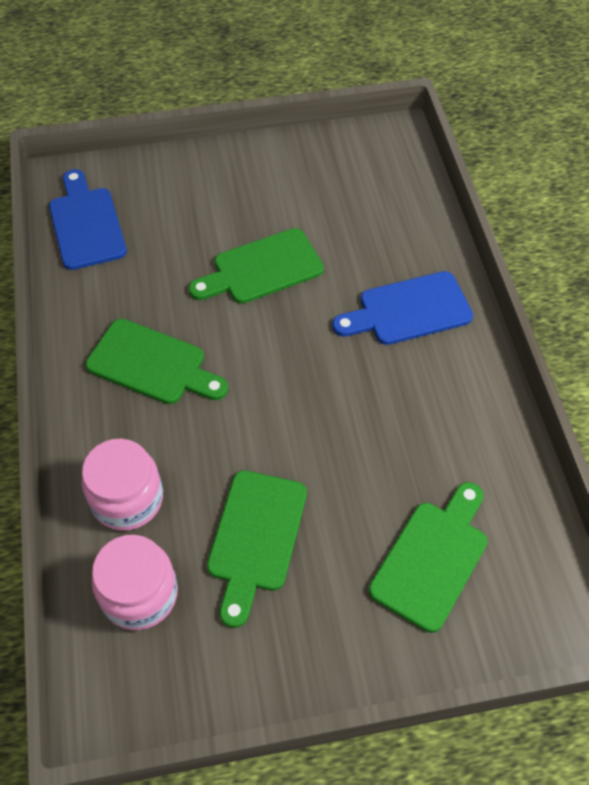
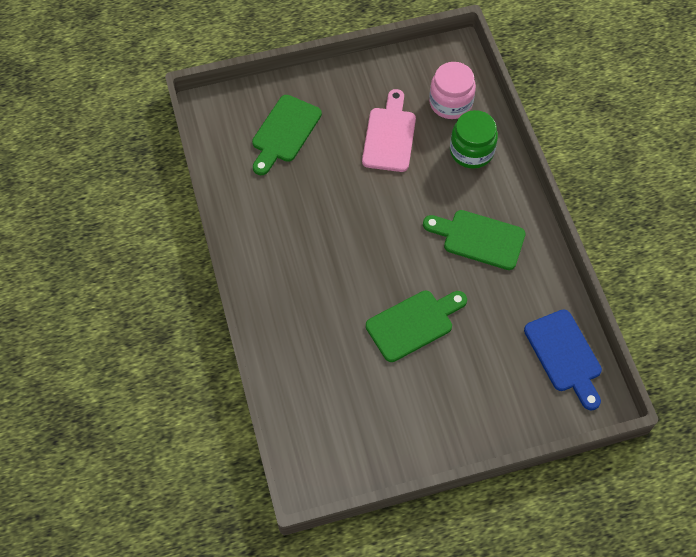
camera: 175 degrees right, 5 degrees up
(127, 499) = (471, 151): pink jar -> green jar
(255, 537) = (389, 136): green cutting board -> pink cutting board
(408, 310) = (298, 296): blue cutting board -> none

